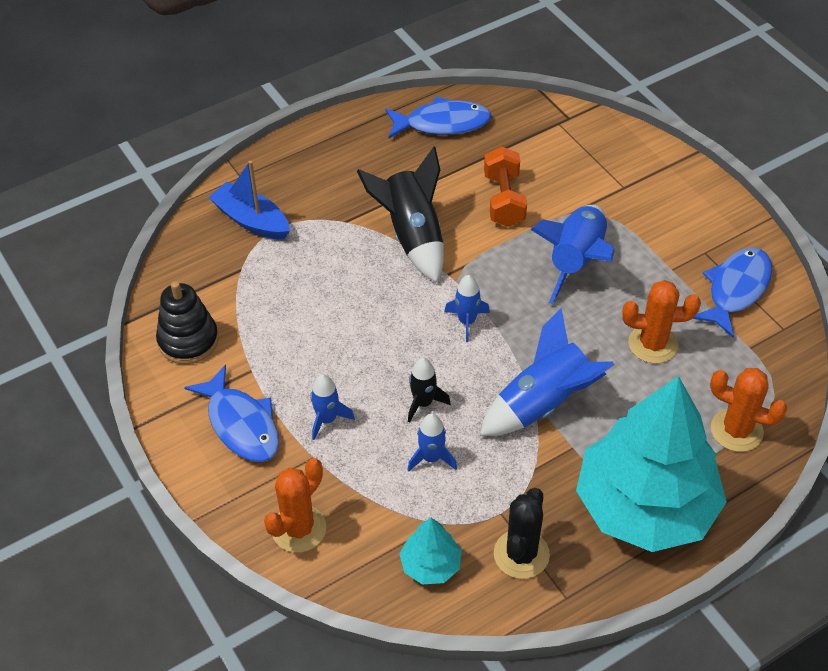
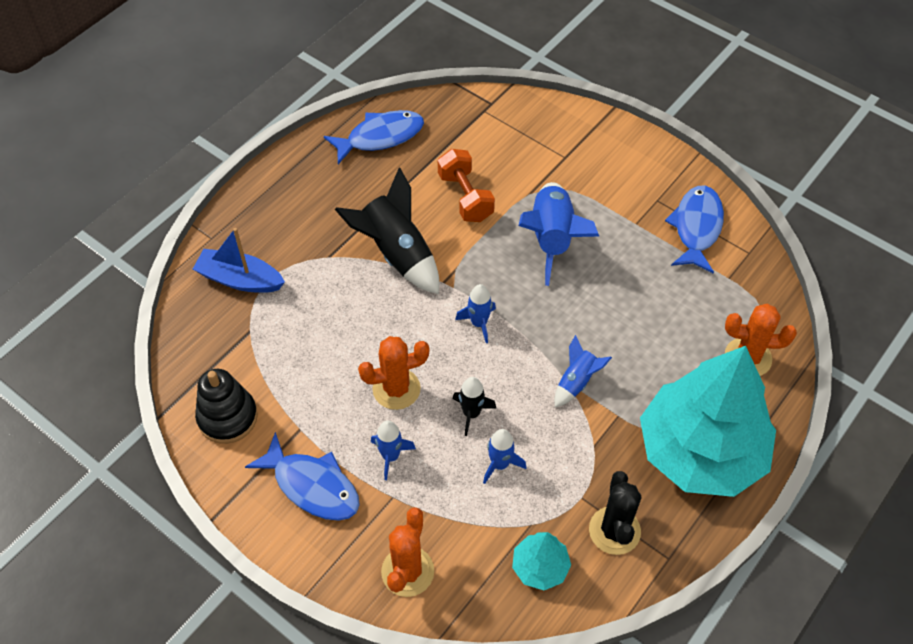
camera: 20 degrees left, 5 degrees up
(543, 403) = (576, 382): blue rocket -> blue rocket, size x0.54
(653, 344) = (647, 298): orange cactus -> orange cactus (396, 389)

